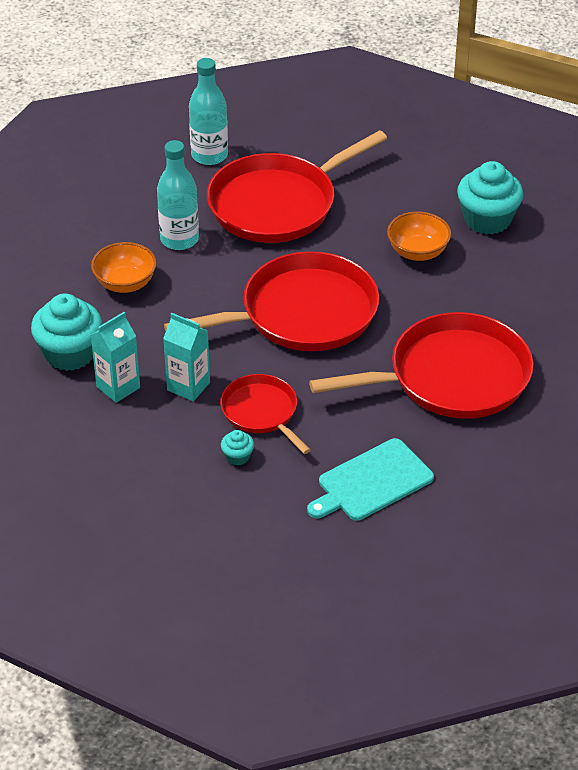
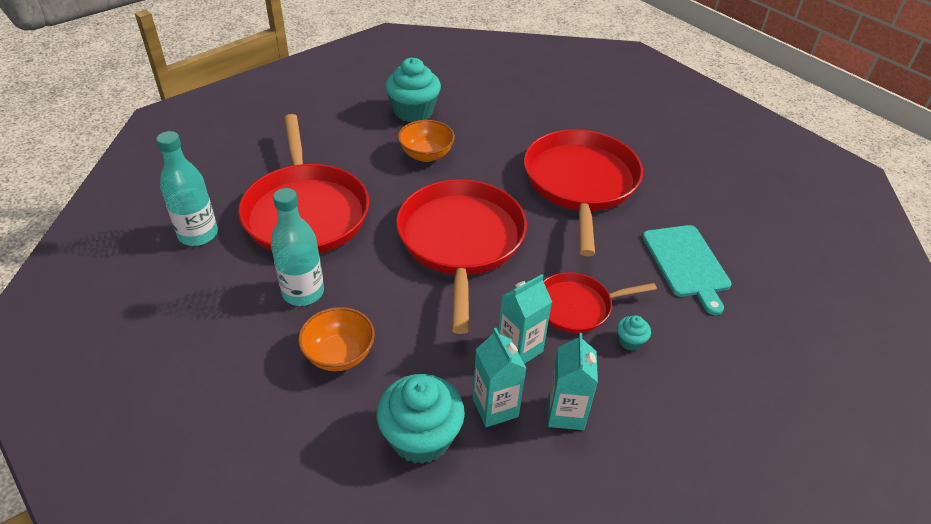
camera: 70 degrees left, 0 degrees up
(133, 430) = (566, 413): none -> turquoise carton

